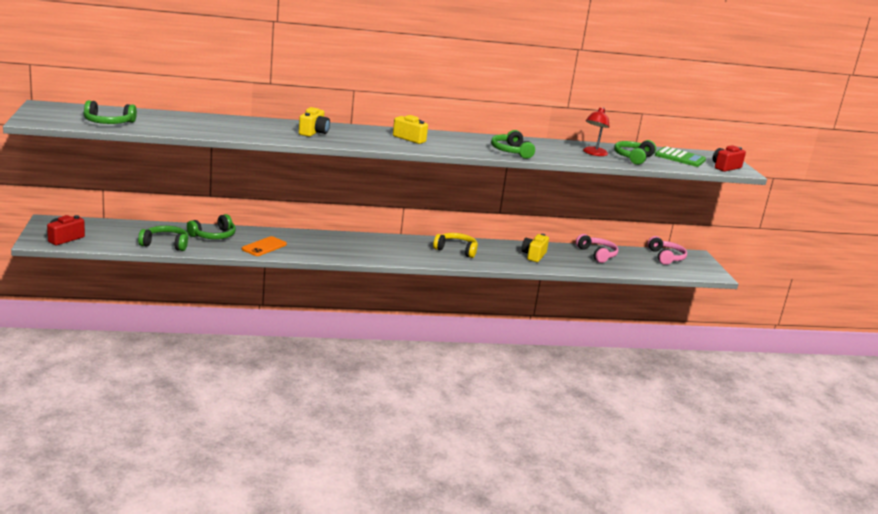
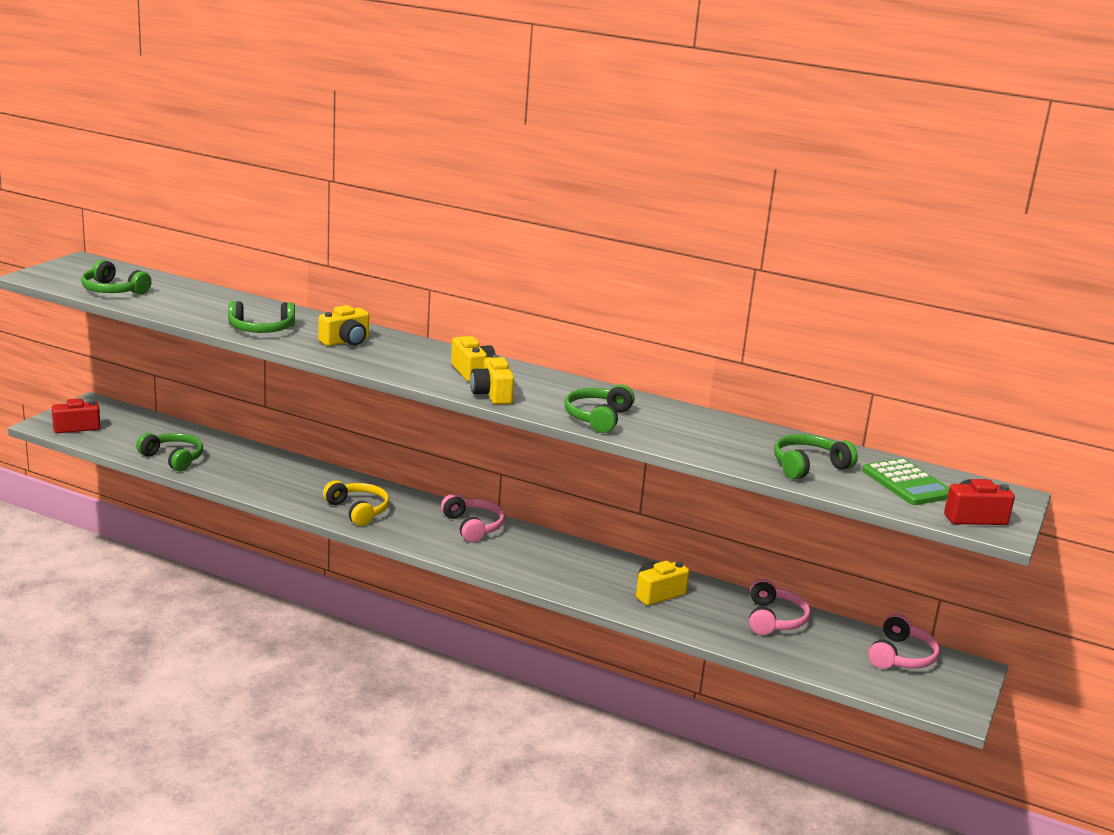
camera: 35 degrees right, 0 degrees up
(213, 235) = (245, 460): green headphones -> green headphones (261, 329)
(264, 247) = (284, 489): orange phone -> none
(399, 243) = (473, 526): none -> pink headphones
(443, 149) = (492, 395): none -> yellow camera
(456, 250) = (544, 556): yellow headphones -> yellow headphones (358, 510)
(593, 153) = (744, 446): red lamp -> none

